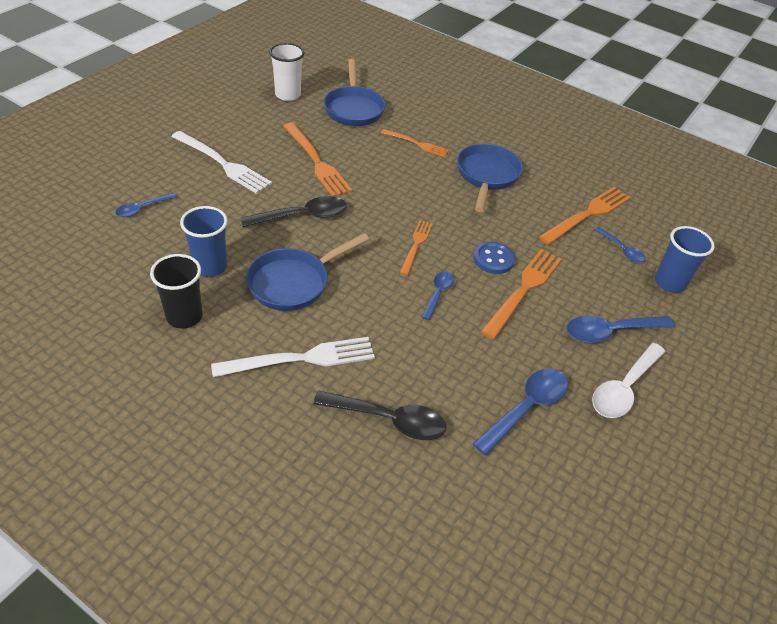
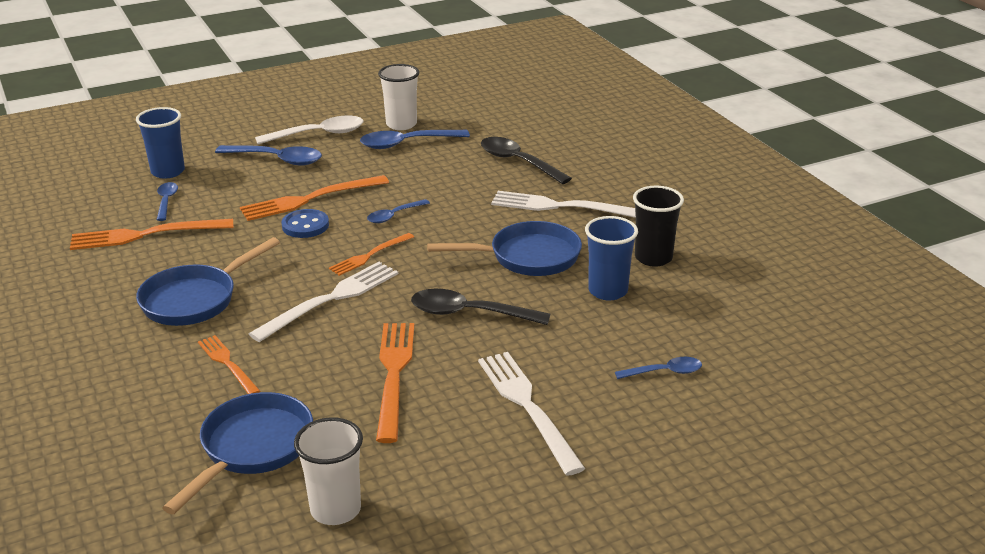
camera: 145 degrees left, 15 degrees down
(404, 200) = (331, 299): none -> white fork
(567, 445) = (401, 124): none -> white cup

